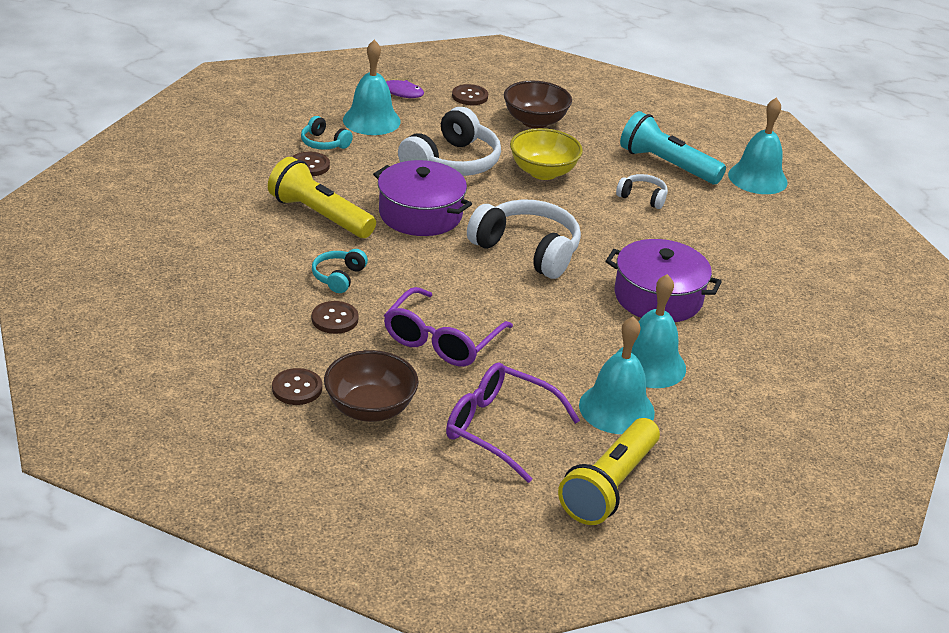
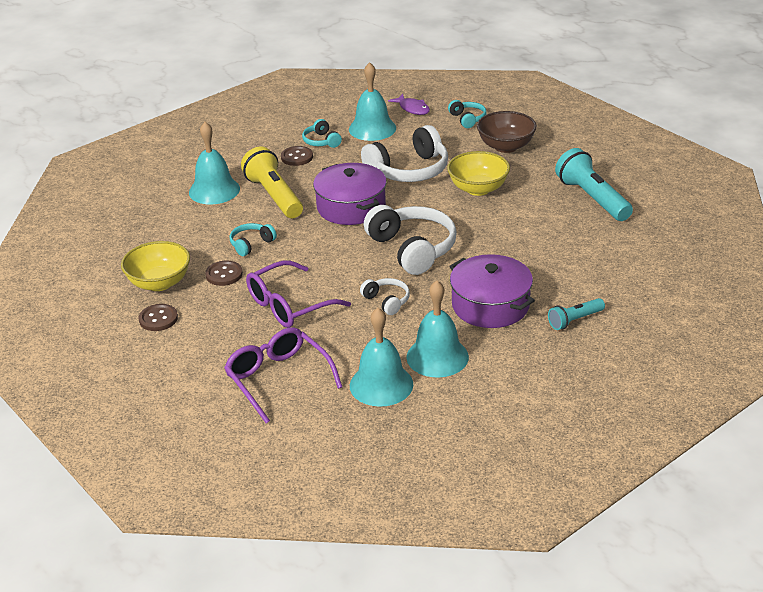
camera: 30 degrees right, 0 degrees up
(262, 344) = (159, 283): none -> yellow bowl
(370, 408) = (197, 344): brown bowl -> none
(470, 96) = (467, 119): brown button -> turquoise headphones
(609, 486) = (326, 441): yellow flashlight -> none
(642, 197) = (547, 222): white headphones -> white headphones (387, 301)
(753, 296) = (575, 320): none -> turquoise flashlight
(757, 178) = (667, 222): turquoise bell -> turquoise bell (214, 190)

